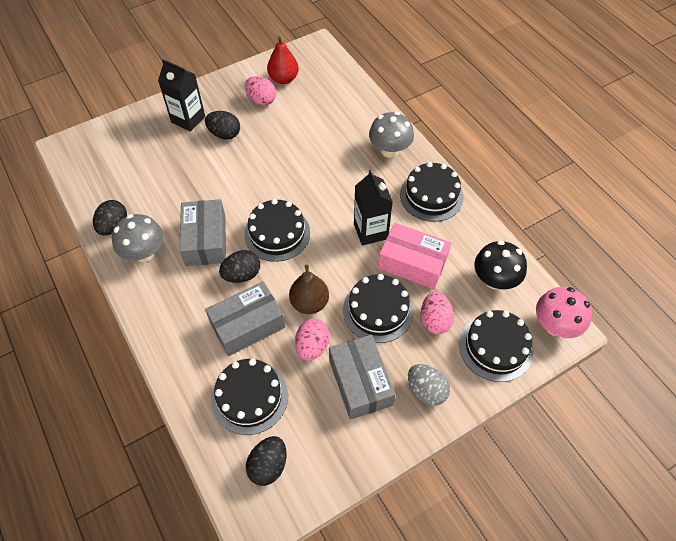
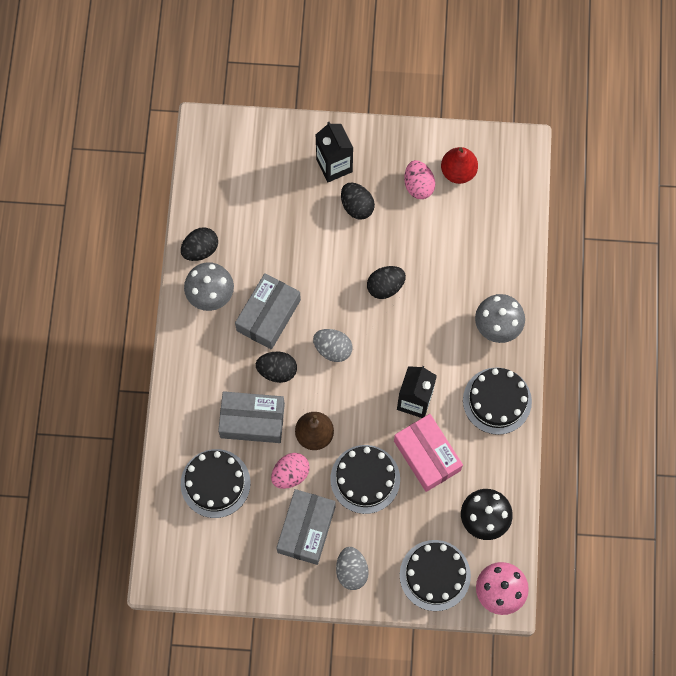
camera: 35 degrees right, 15 degrees up
(268, 465) = (195, 545): black egg -> black egg (385, 286)
(277, 233) = (333, 349): black cake -> grey egg
(434, 320) = (404, 519): pink egg -> none

